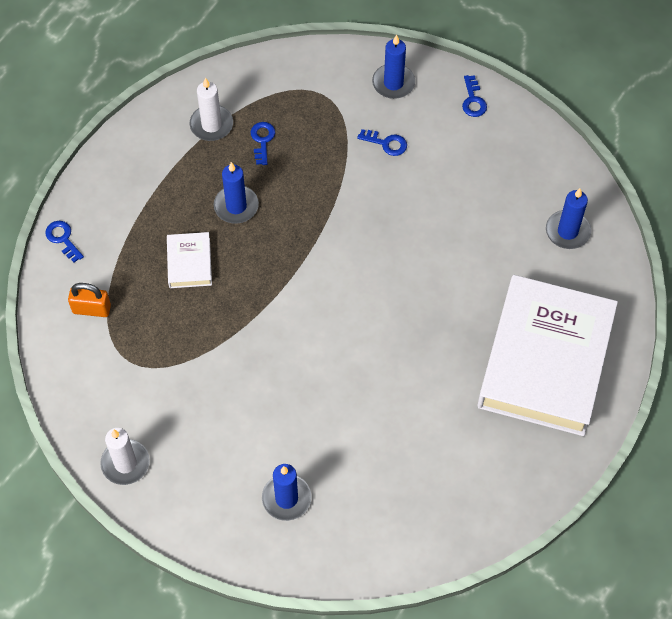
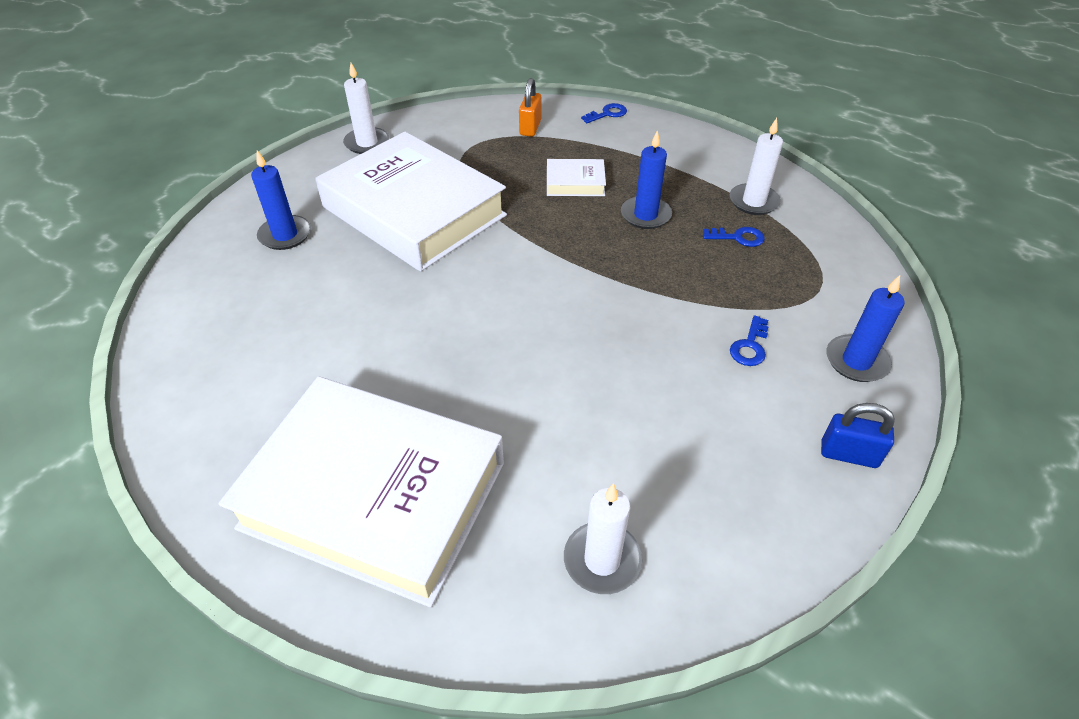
camera: 95 degrees right, 15 degrees down
(243, 394) = (413, 211): none -> white book
(473, 100) = (848, 454): blue key -> blue padlock
(567, 231) = (602, 560): blue candle -> white candle

